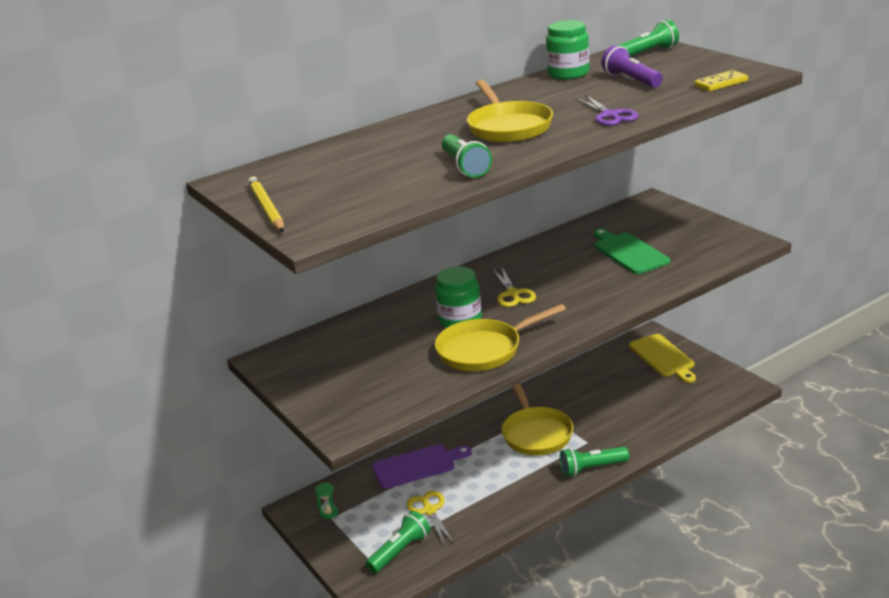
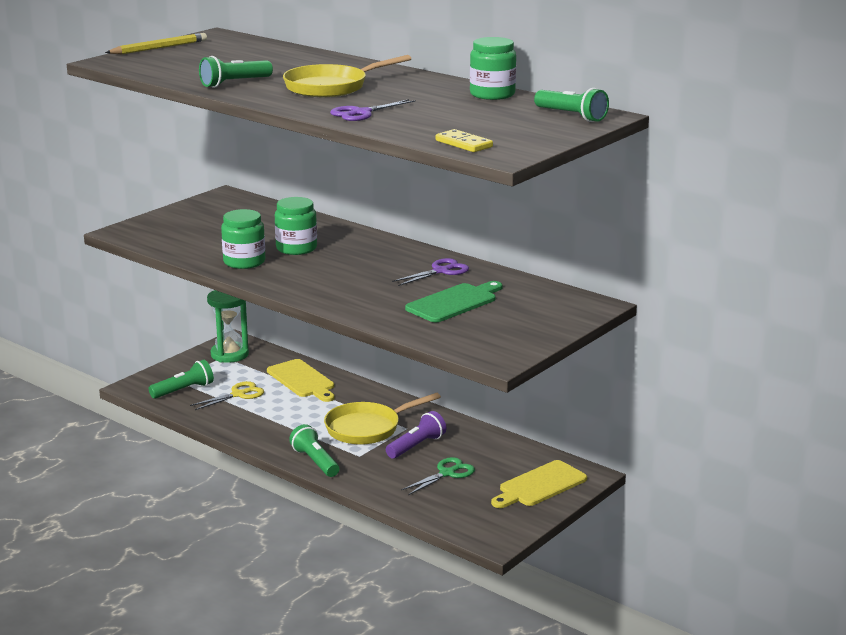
camera: 70 degrees right, 5 degrees down
(329, 513) = (229, 355): green hourglass -> green hourglass, size x2.32
(400, 551) = (184, 390): green flashlight -> green flashlight turned 60 degrees counterclockwise
(417, 466) = (302, 380): purple cutting board -> yellow cutting board
(484, 350) = (244, 262): yellow pan -> green jar
(513, 294) = (350, 262): yellow scissors -> none
(554, 254) = (441, 271): none -> purple scissors
(631, 80) = (472, 114): purple flashlight -> purple flashlight (416, 446)
(632, 398) = (447, 473): none -> green scissors

